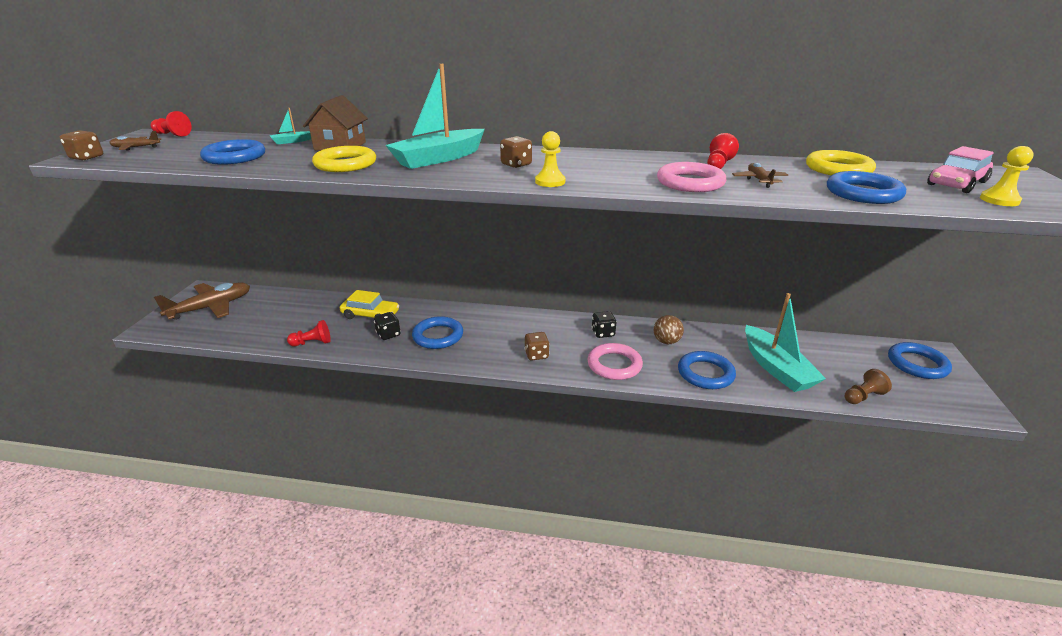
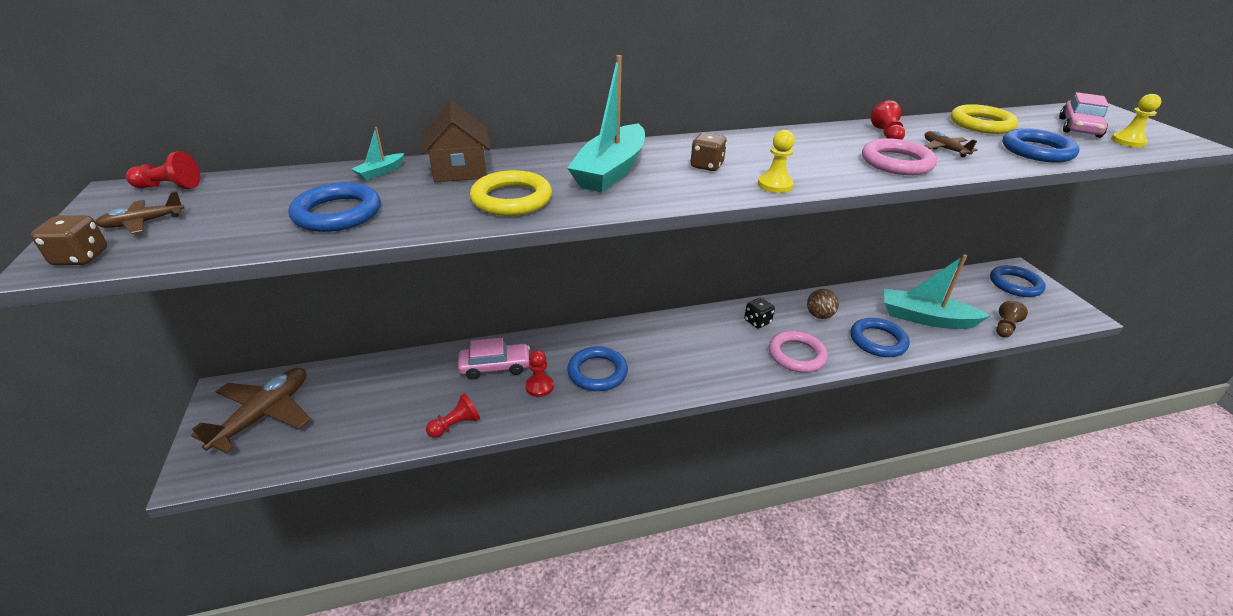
camera: 25 degrees left, 5 degrees up
(370, 315) = (495, 366): yellow car -> pink car
(388, 334) = (539, 386): black dice -> red pawn
(536, 355) = (717, 365): brown dice -> none
(776, 368) = (925, 318): turquoise boat -> turquoise boat turned 150 degrees clockwise

